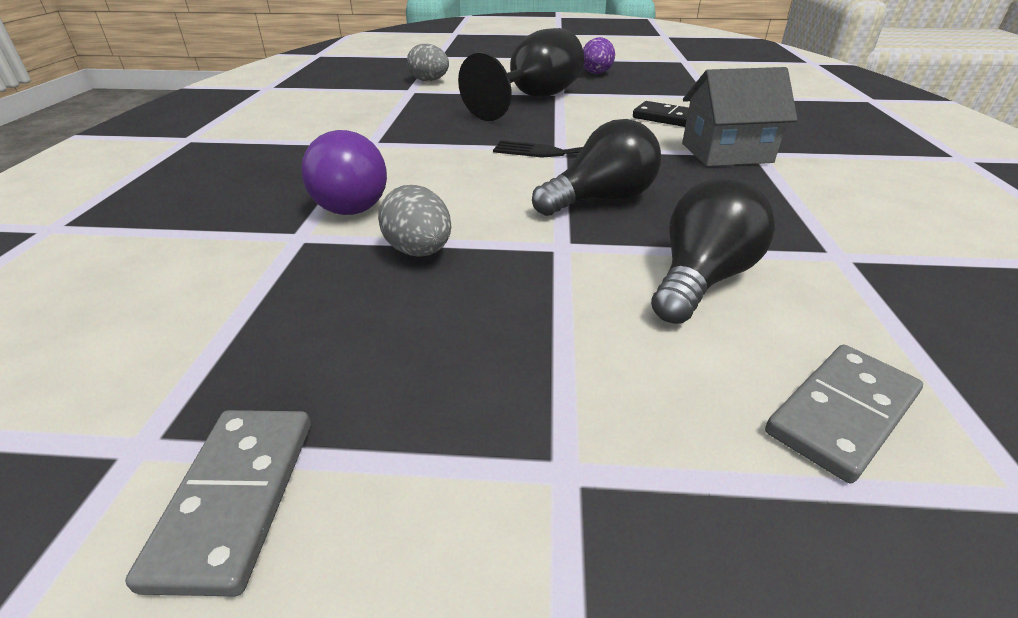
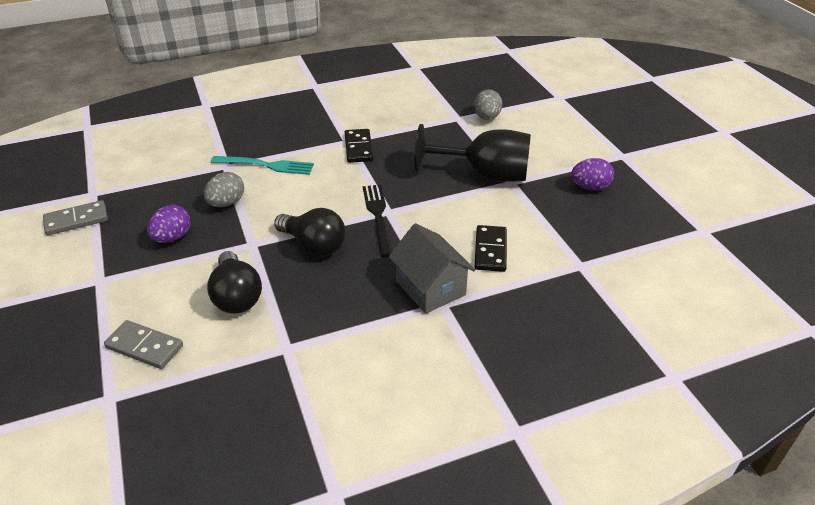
camera: 65 degrees right, 5 degrees up
(350, 202) = (267, 165): purple light bulb -> turquoise fork
(397, 140) = (358, 148): none -> black domino
(475, 327) = (172, 237): none -> purple egg
(701, 279) = (236, 296): black light bulb -> black light bulb turned 60 degrees clockwise

